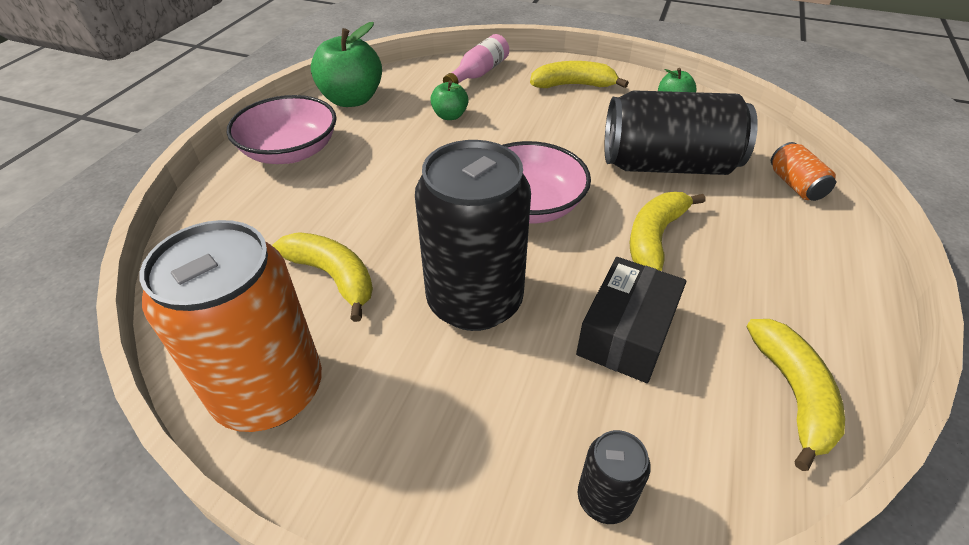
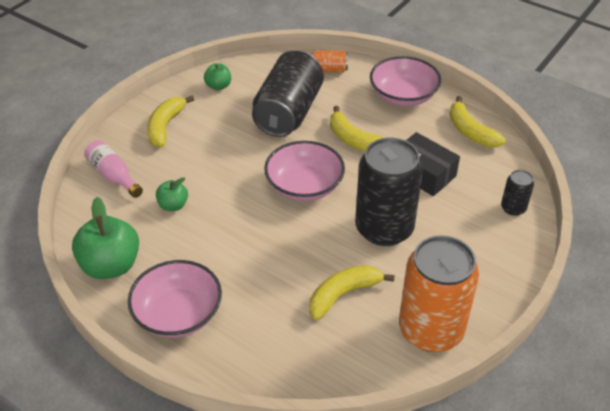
camera: 75 degrees left, 0 degrees up
(793, 393) = (470, 131): yellow banana -> yellow banana turned 135 degrees counterclockwise
(812, 278) = (403, 96): none -> pink bowl

